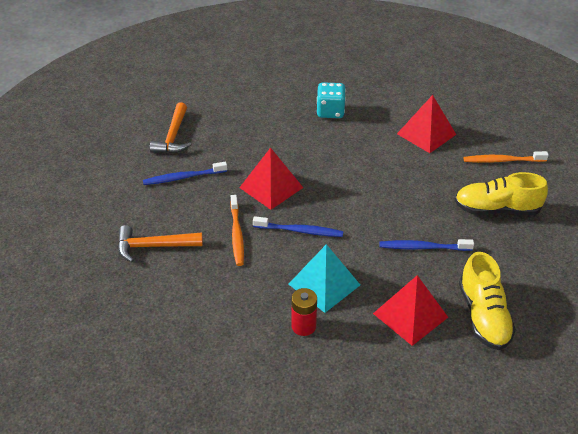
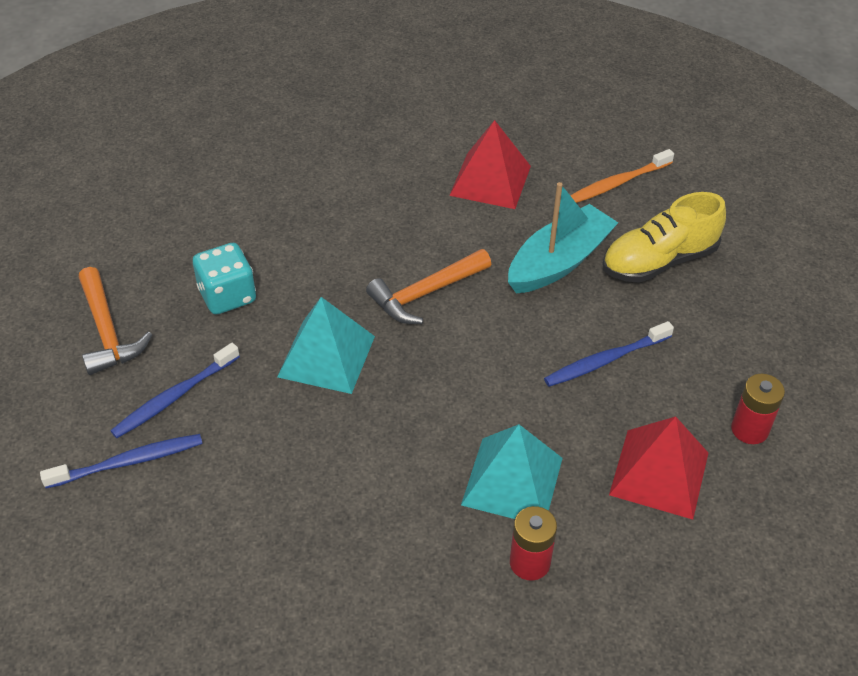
camera: 30 degrees left, 5 degrees up
(154, 246) = (209, 539): orange hammer -> orange hammer (425, 293)
(237, 235) = (328, 459): orange toothbrush -> none
(271, 187) = (326, 356): red pyramid -> turquoise pyramid
(300, 231) = (419, 410): blue toothbrush -> blue toothbrush (129, 462)
(330, 112) = (329, 195): turquoise dice -> turquoise dice (227, 296)
(434, 188) = (559, 262): none -> turquoise boat
(483, 316) = (749, 429): yellow shoe -> red battery

